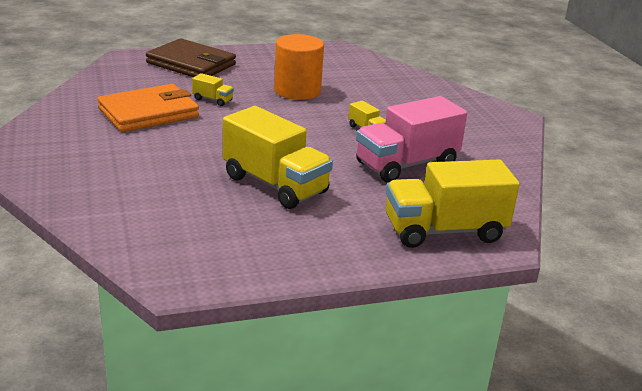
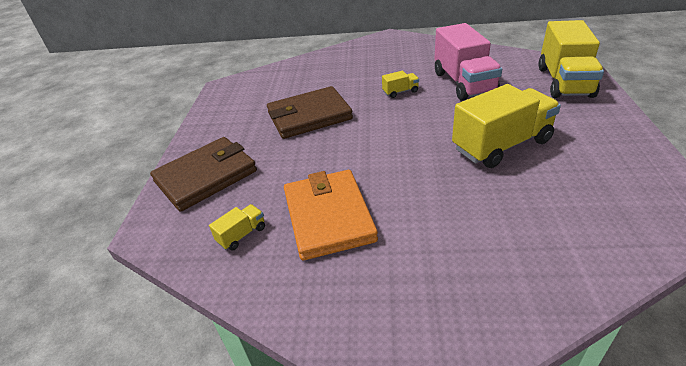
camera: 65 degrees left, 10 degrees up
(213, 100) = (311, 167): yellow truck -> yellow truck (242, 235)
(297, 90) = (309, 116): orange cylinder -> brown wallet

